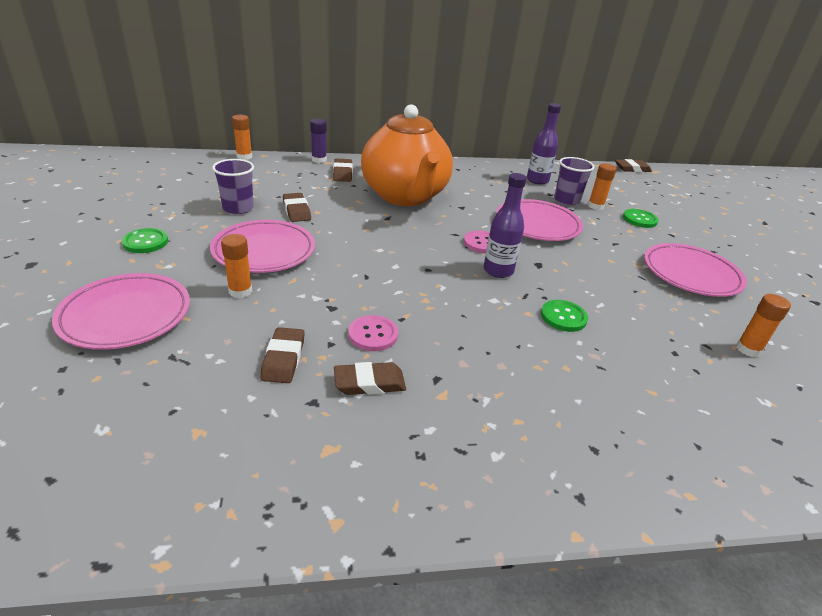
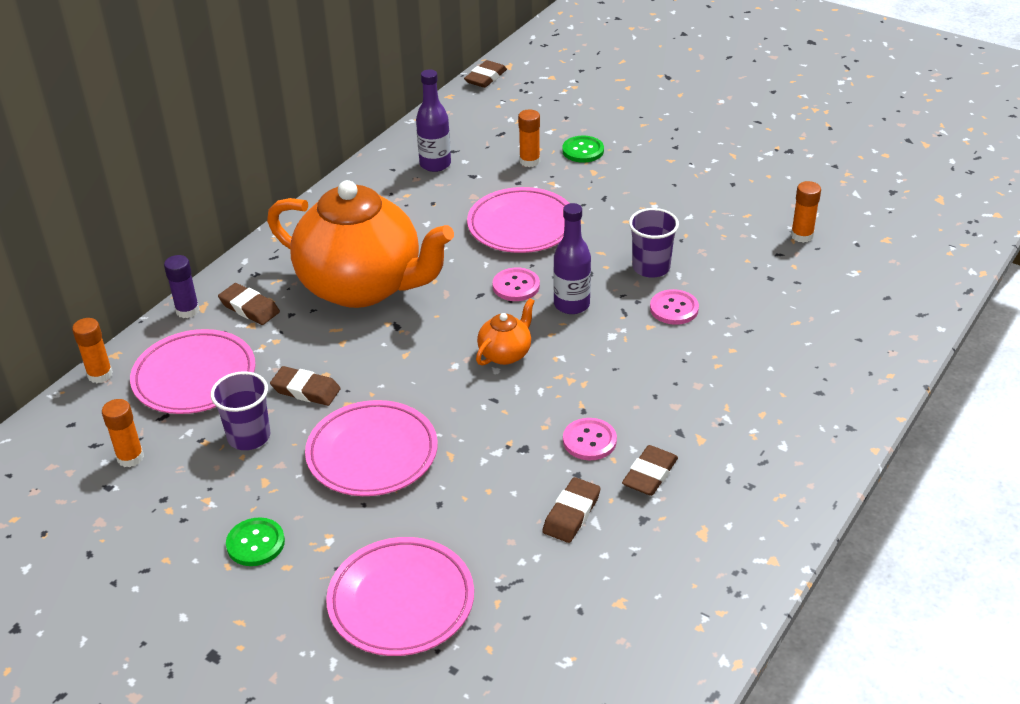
camera: 45 degrees left, 5 degrees up
(240, 291) = (435, 502): orange glue stick -> orange glue stick (130, 457)
(283, 359) = (571, 514): brown eraser -> brown eraser turned 75 degrees clockwise
(415, 263) = (505, 353): none -> orange teapot
(563, 317) = (674, 308): green button -> pink button
(566, 200) = (497, 173): purple cup -> purple cup (651, 267)
(691, 274) = (692, 188): pink plate -> pink plate (194, 377)

